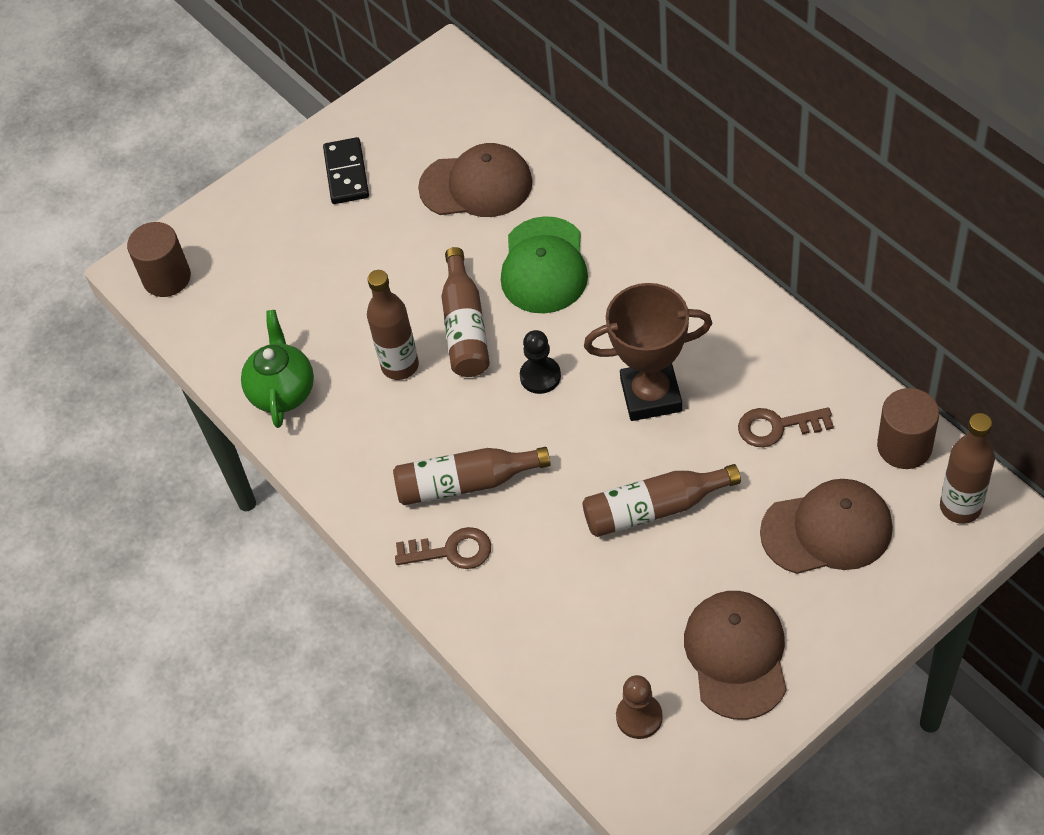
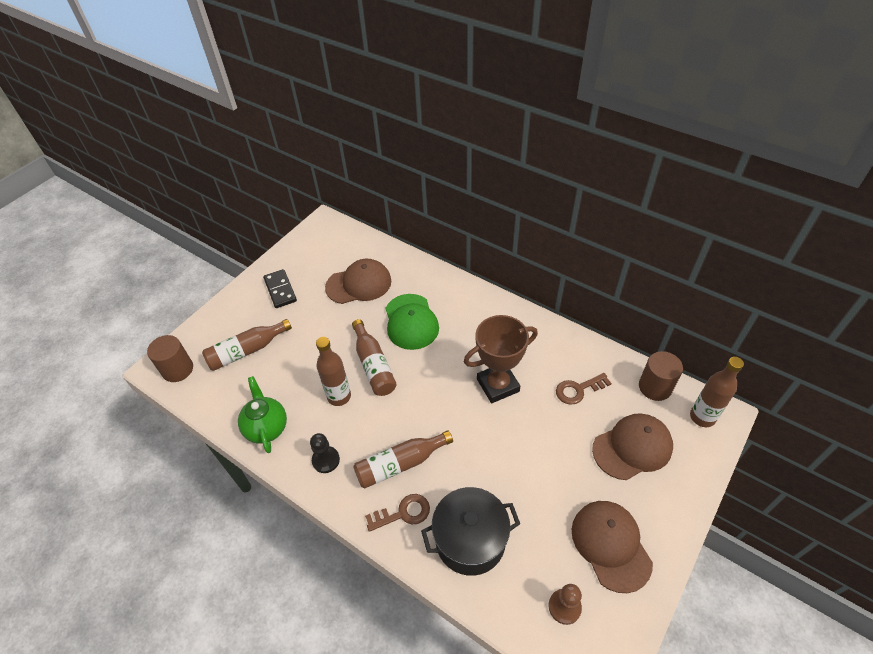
camera: 20 degrees left, 5 degrees down
(536, 606) = (470, 540): none -> black pot
(540, 376) = (428, 386): black pawn -> black pawn (326, 460)
(654, 508) = (524, 456): brown bottle -> brown bottle (247, 351)

